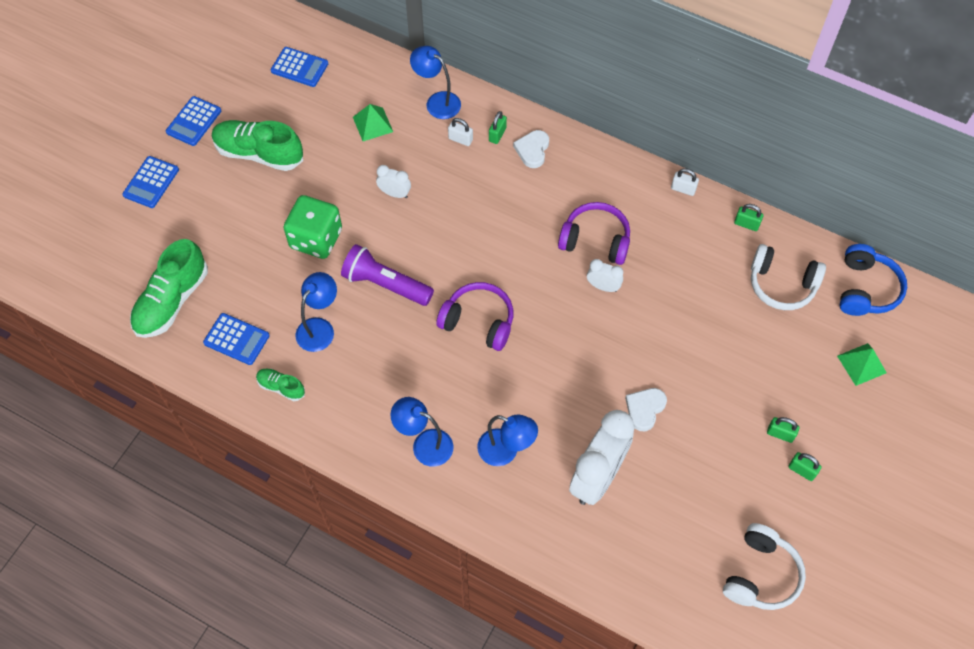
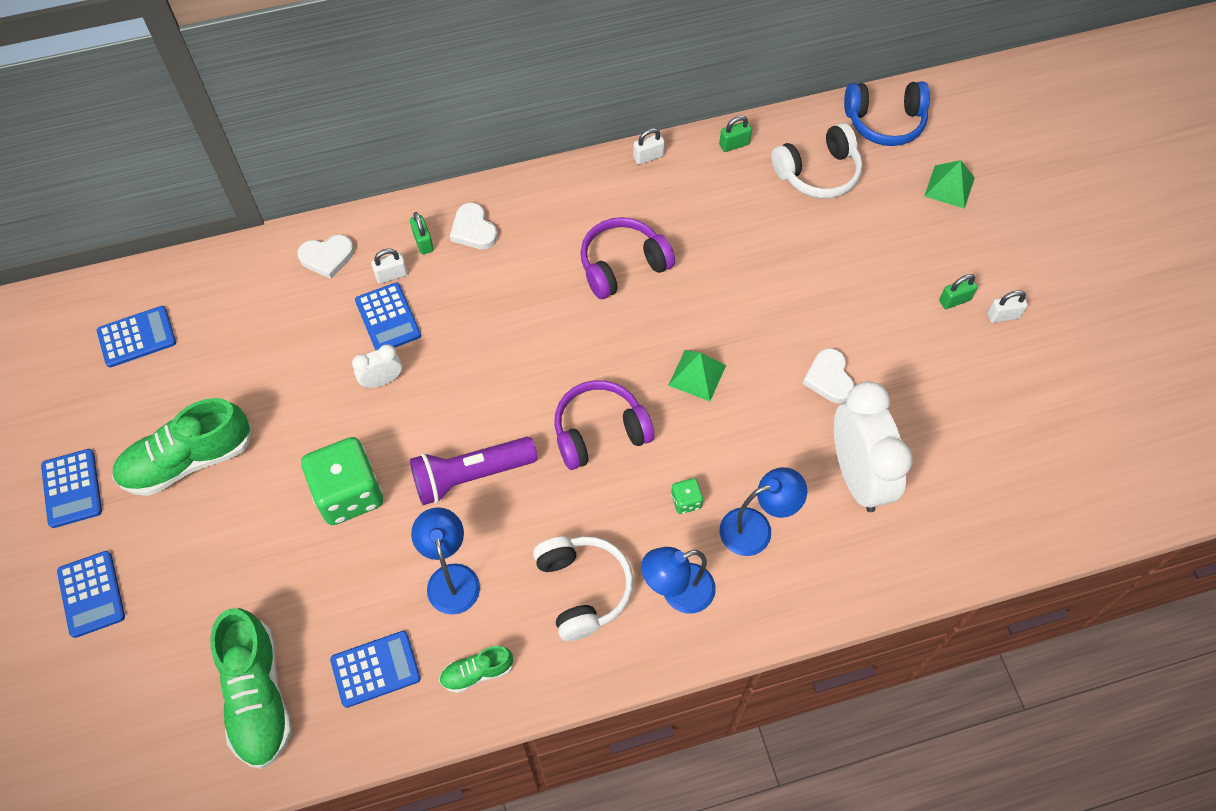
camera: 45 degrees left, 0 degrees up
(372, 124) = (283, 331): green pyramid -> green pyramid (697, 375)
(433, 162) = (388, 318): none -> blue calculator
(437, 101) = (327, 257): blue lamp -> white heart
(483, 401) = (686, 501): none -> green dice
(603, 286) = (675, 301): white clock -> none
(760, 574) = (1069, 432): white headphones -> white headphones (582, 589)
(802, 470) = (1003, 315): green padlock -> white padlock
(865, 289) = (885, 122): blue headphones -> blue headphones turned 120 degrees clockwise

